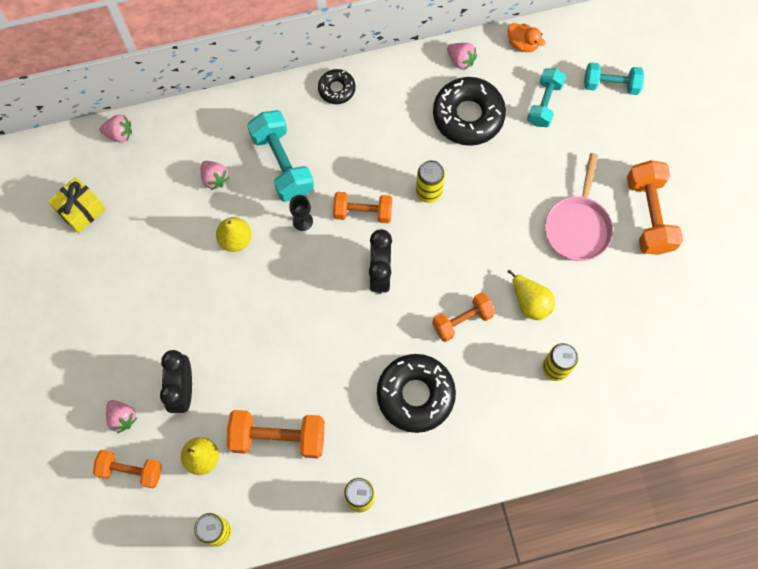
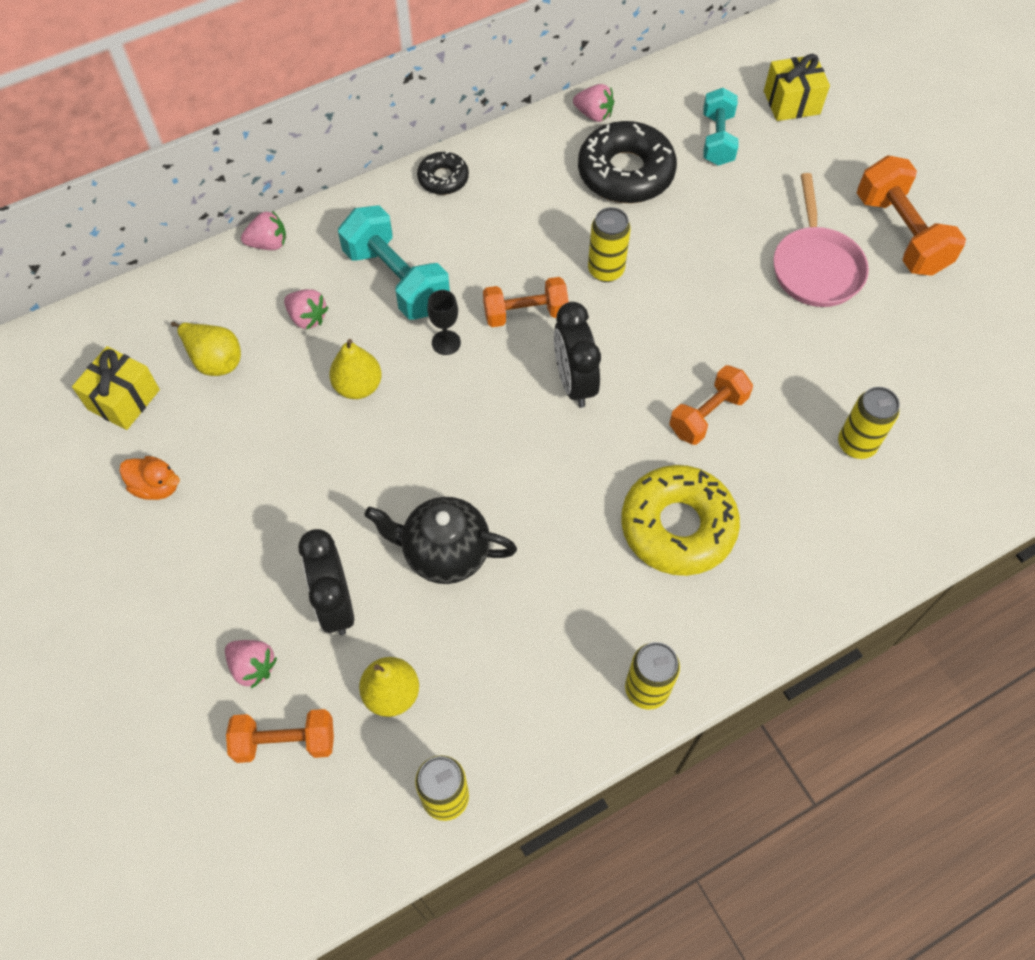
camera: 15 degrees left, 10 degrees down
(119, 134) = (157, 292): pink strawberry -> pink strawberry (268, 244)
(260, 373) = (445, 553): none -> black teapot
(278, 437) = (498, 635): orange dumbbell -> none
(415, 395) = (678, 526): black donut -> yellow donut
(522, 44) = (665, 81): orange duck -> orange duck (156, 486)
(530, 302) = (790, 371): yellow pear -> yellow pear (214, 360)
(611, 85) = (791, 102): turquoise dumbbell -> yellow gift

